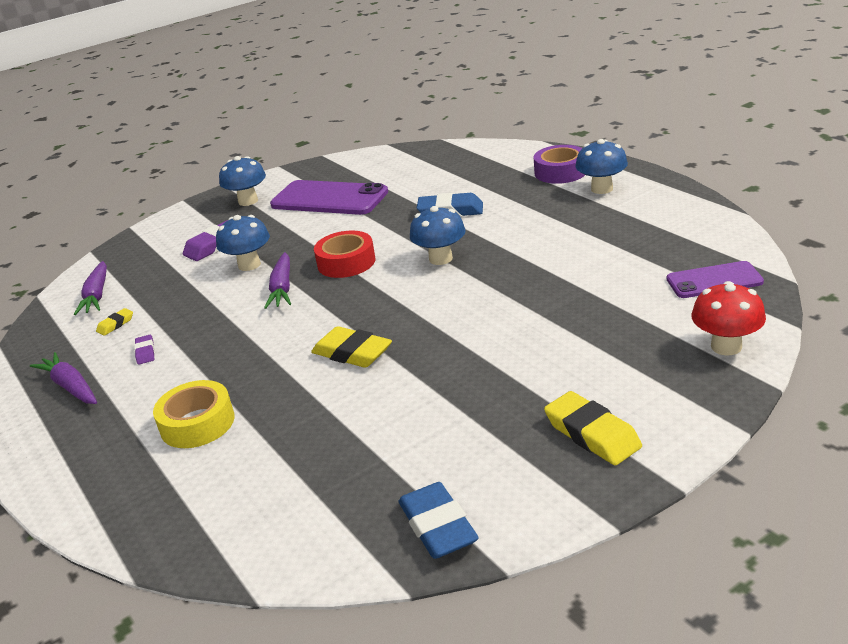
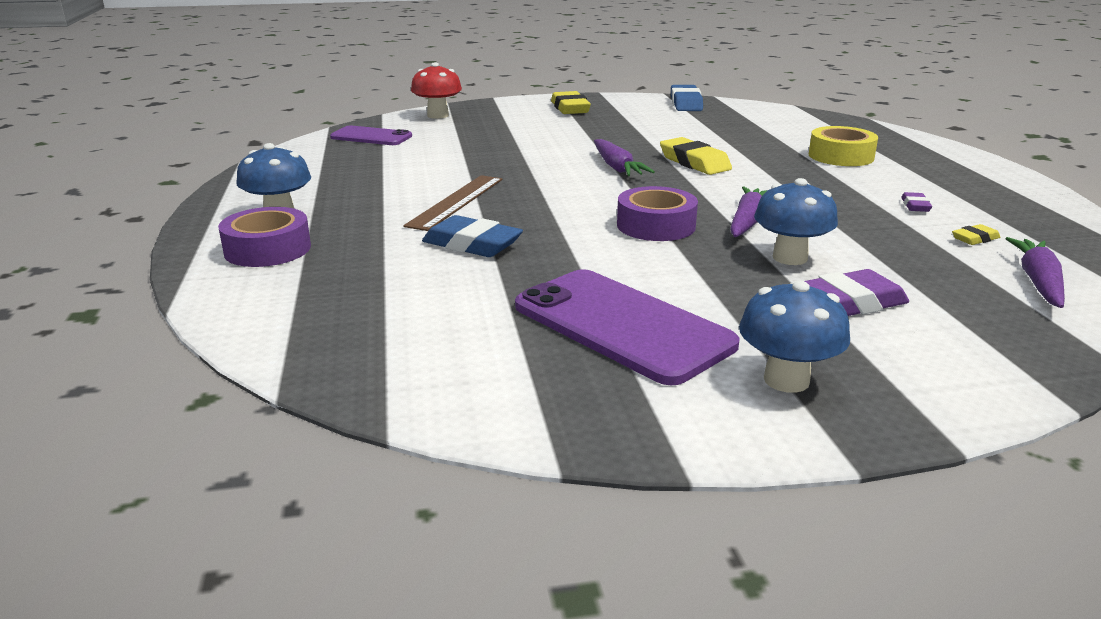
camera: 160 degrees left, 5 degrees down
(71, 387) = (991, 199): purple carrot -> purple carrot (617, 167)
(346, 262) = (656, 225): red tape -> purple tape
(440, 259) = (549, 201): blue mushroom -> none
(506, 236) = (456, 202): none -> brown ruler

